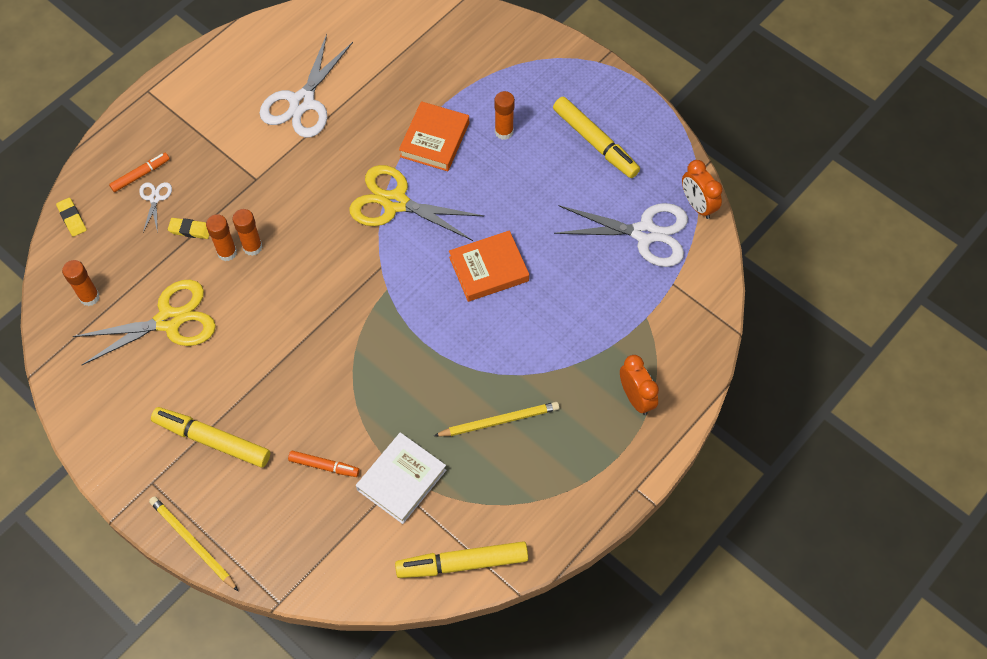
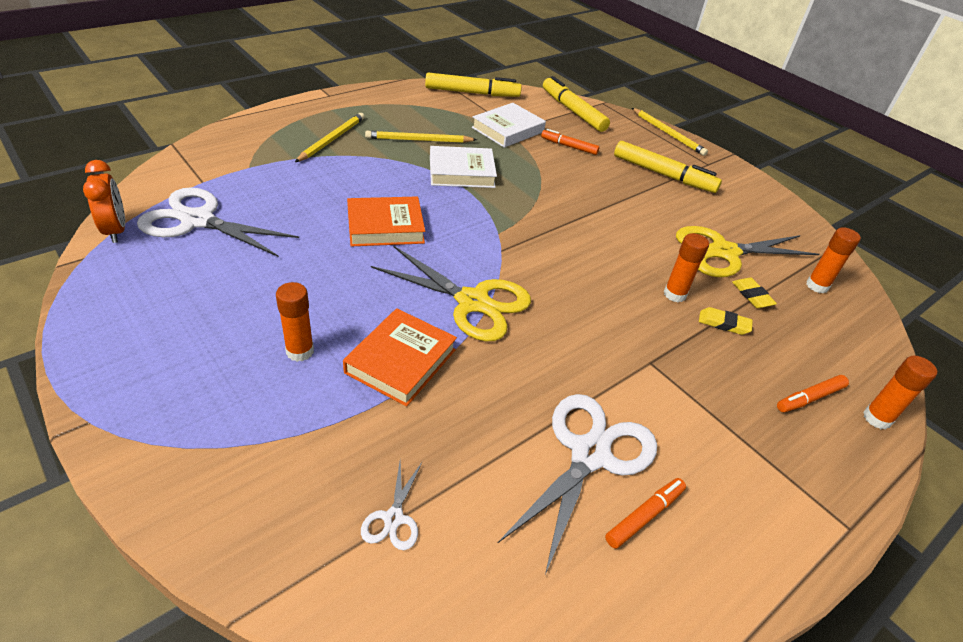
camera: 175 degrees left, 20 degrees down
(72, 218) = (877, 364): yellow eraser -> yellow eraser (752, 295)
(155, 198) = (779, 366): white scissors -> white scissors (393, 518)
(252, 247) = (646, 293): orange glue stick -> orange glue stick (877, 418)
(271, 74) = (644, 516): none -> orange marker
(439, 373) = (461, 172): none -> white book
(591, 391) = (332, 139): none -> yellow pencil
(595, 142) = (184, 315): yellow marker -> yellow marker (573, 111)
(636, 398) = (296, 129): orange clock -> none

